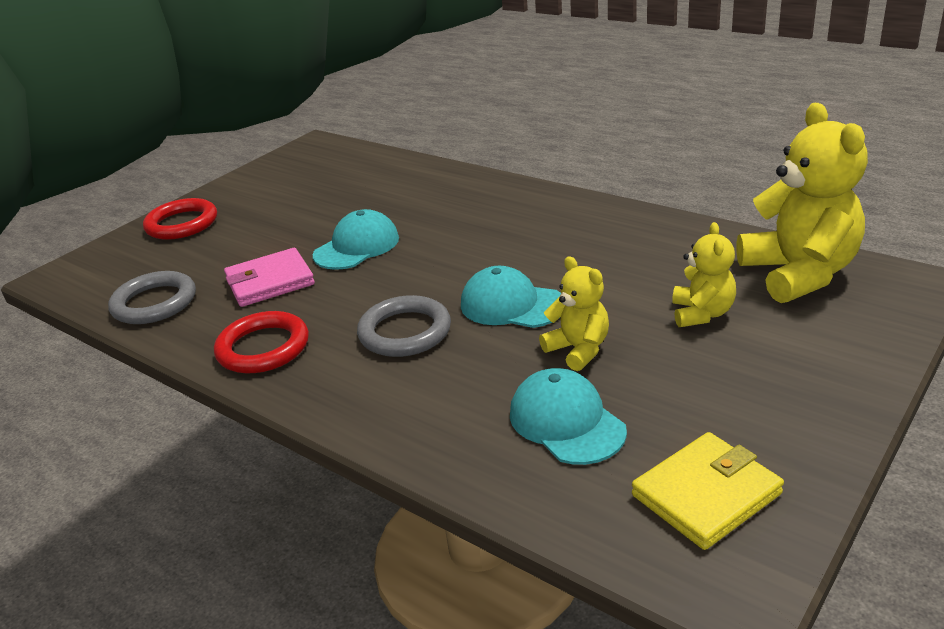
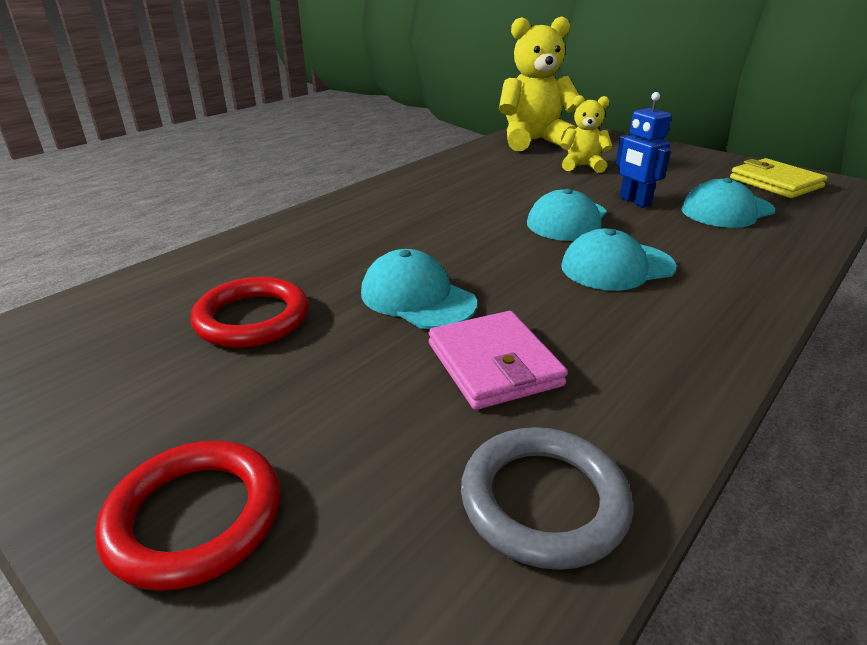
camera: 90 degrees left, 0 degrees up
(263, 348) = (664, 356): red ring -> red ring (252, 318)
(405, 332) = (617, 267): grey ring -> turquoise cap
(578, 350) = (634, 201): yellow teddy bear -> blue robot

